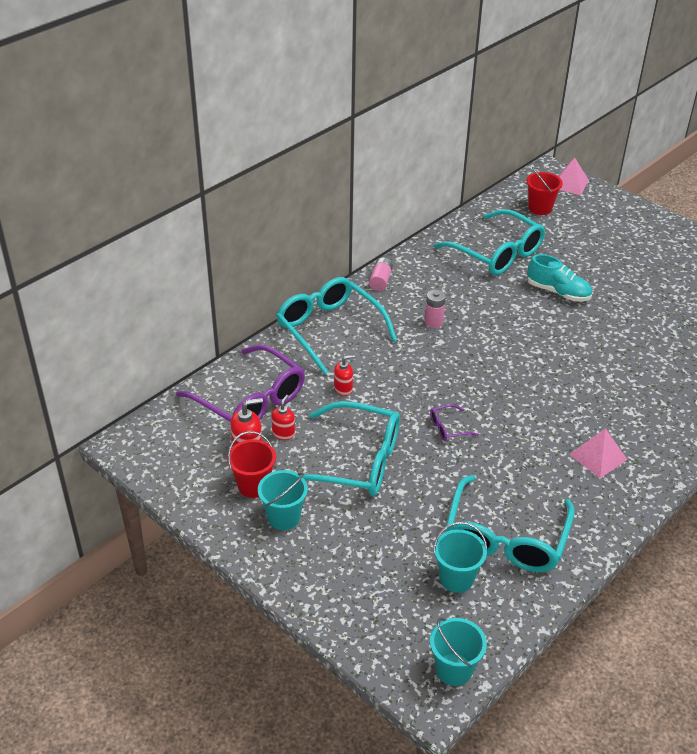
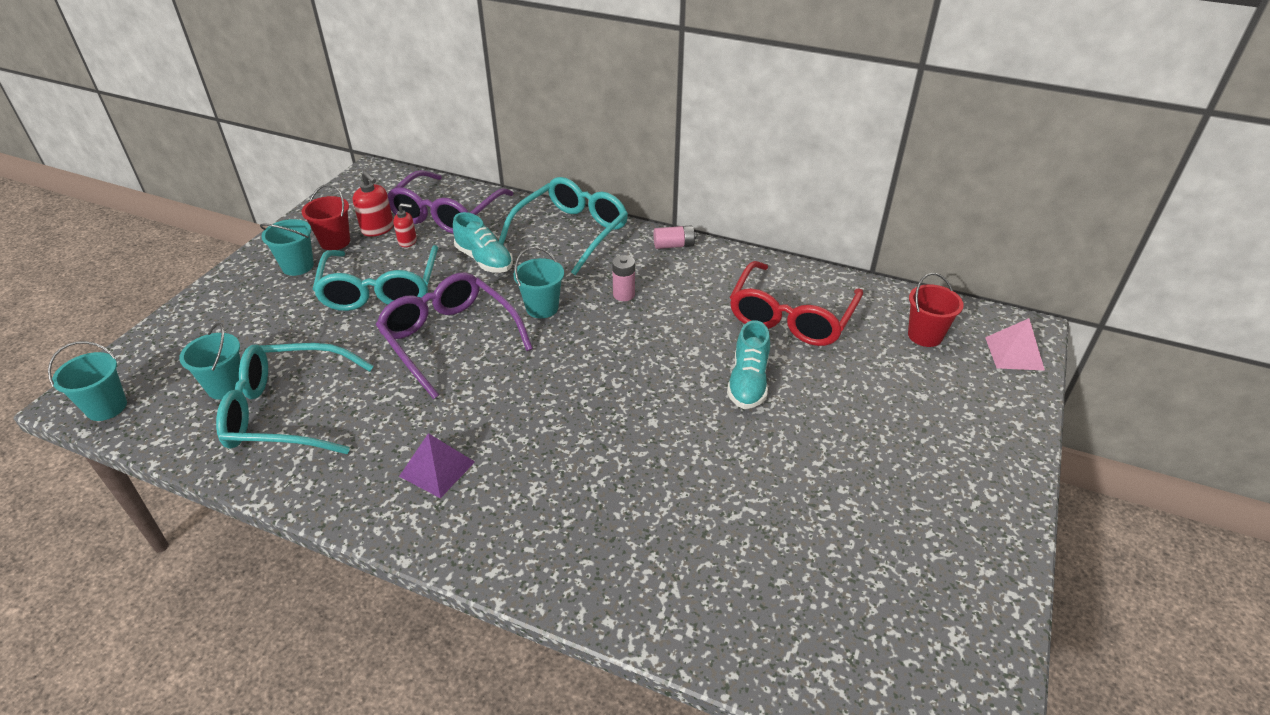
camera: 70 degrees right, 0 degrees up
(343, 389) = (484, 260): red soap dispenser -> turquoise shoe
(430, 368) = (542, 308): none -> turquoise bucket
(448, 428) = (449, 339): purple glasses -> purple glasses, size x2.46
(497, 253) = (791, 317): turquoise glasses -> red glasses
(598, 456) = (437, 469): pink pyramid -> purple pyramid

